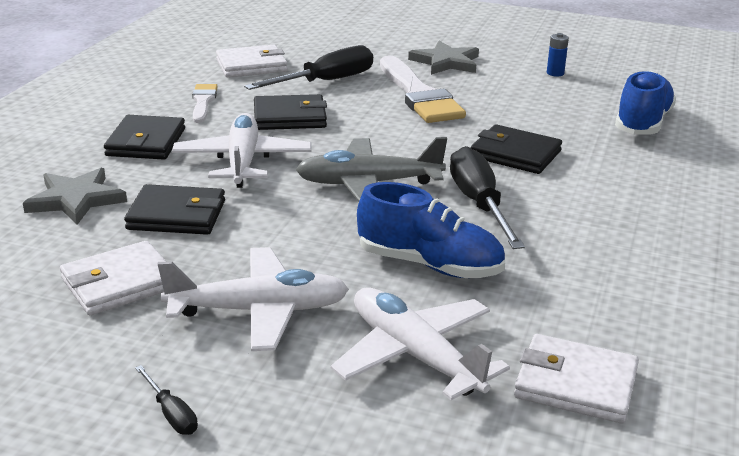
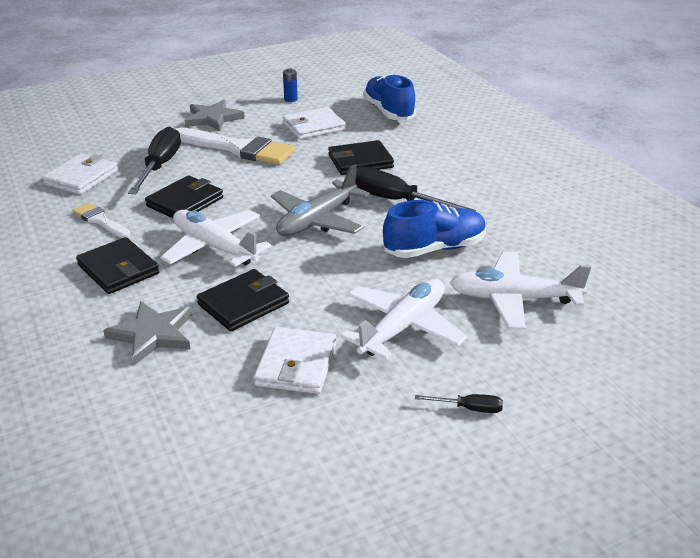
camera: 45 degrees left, 5 degrees up
(575, 384) = (594, 267): white wallet -> white wallet (313, 127)

